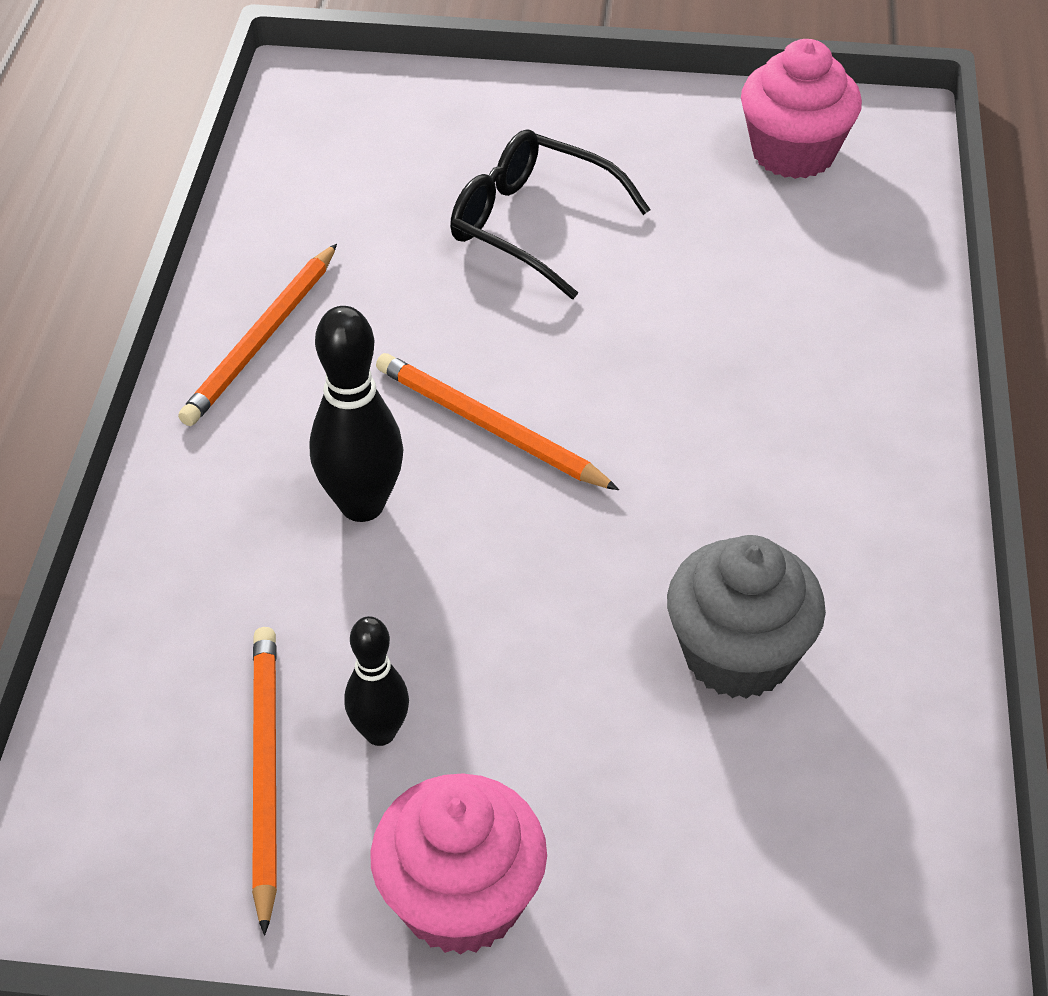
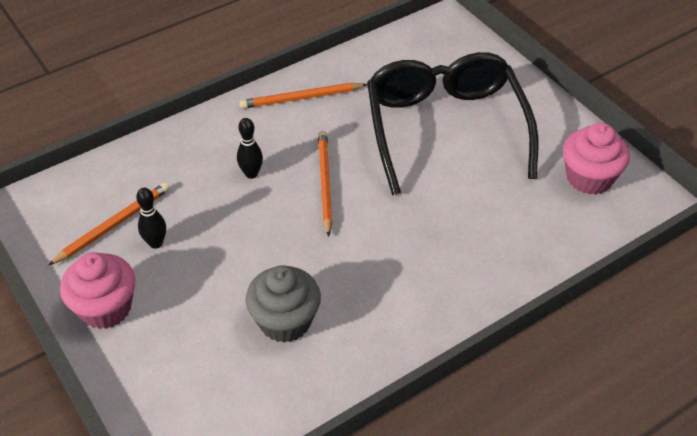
camera: 50 degrees right, 0 degrees up
(362, 505) = (251, 174): black bowling pin -> black bowling pin, size x0.63
(532, 225) = (445, 128): black glasses -> black glasses, size x1.81

